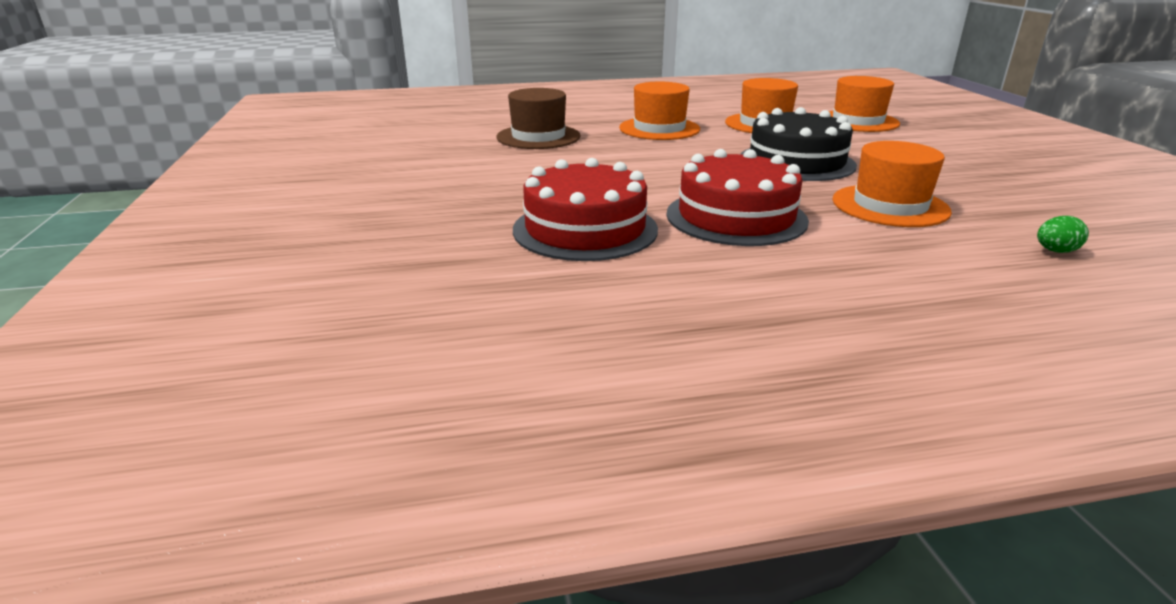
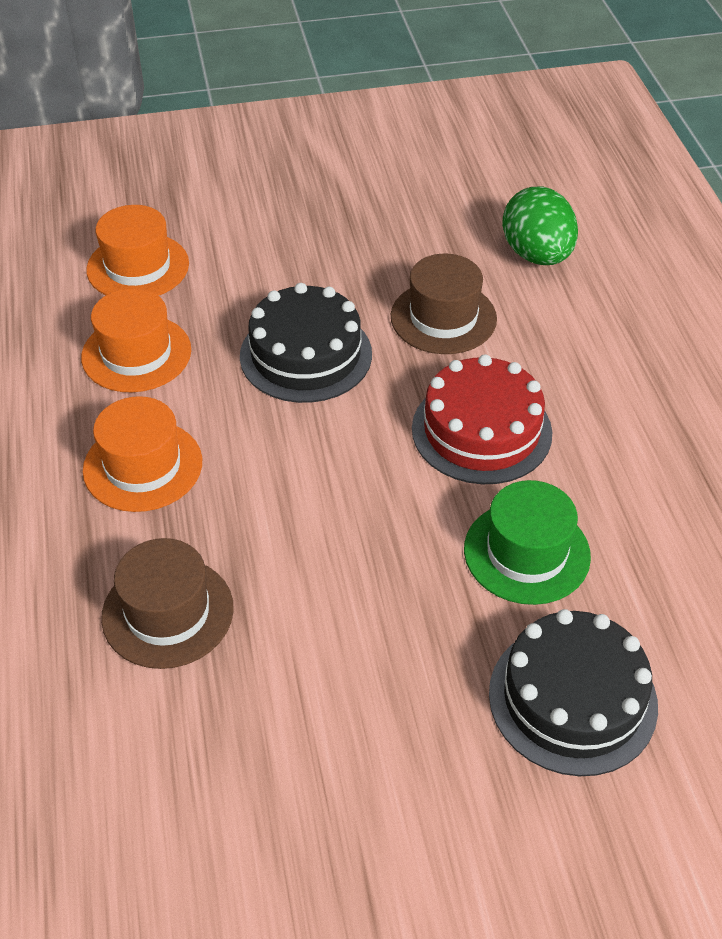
camera: 90 degrees left, 20 degrees up
(422, 240) = (572, 699): none -> black cake
(585, 229) = (526, 552): red cake -> green hat
(890, 206) = (443, 317): orange hat -> brown hat
(1055, 251) = (537, 255): green egg -> green egg, size x2.41

